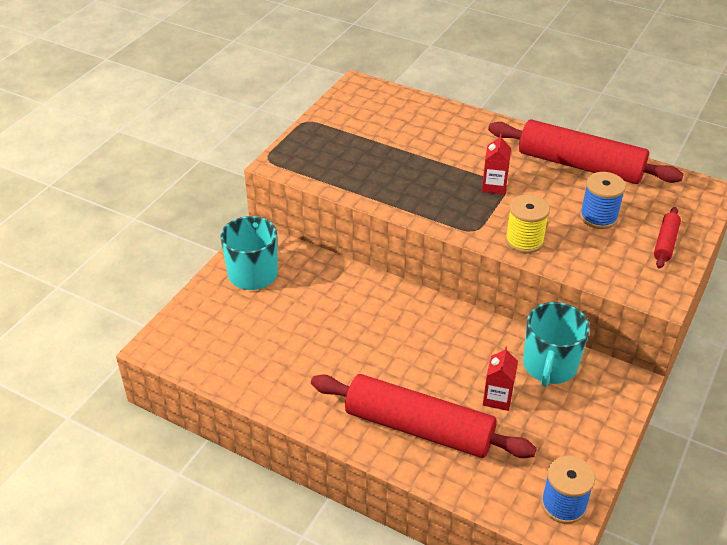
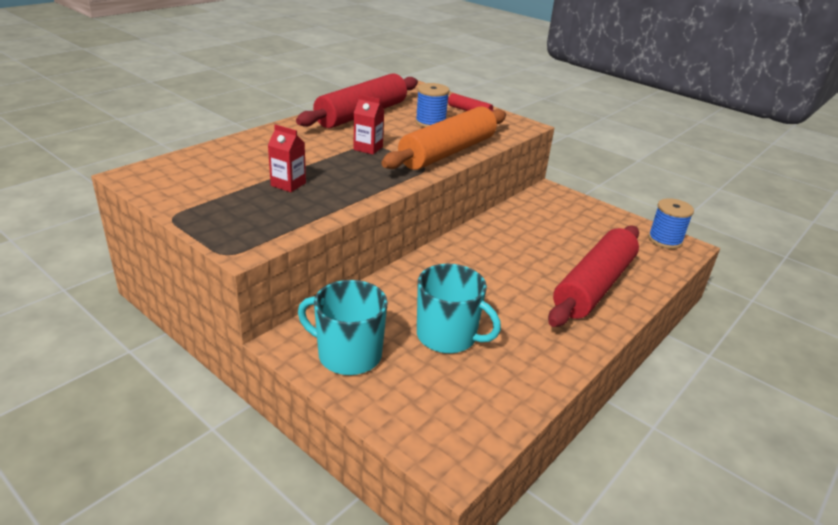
camera: 80 degrees left, 10 degrees down
(497, 398) = (562, 243): red carton -> red carton (288, 184)
(524, 241) = (448, 152): yellow spool -> orange rolling pin
(549, 366) = (530, 214): turquoise mug -> turquoise mug (448, 336)

